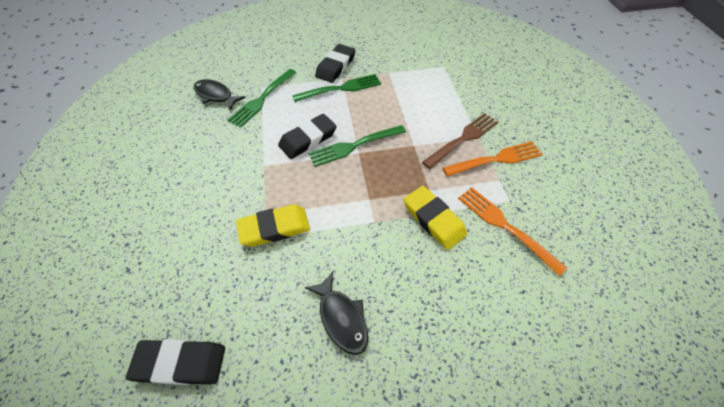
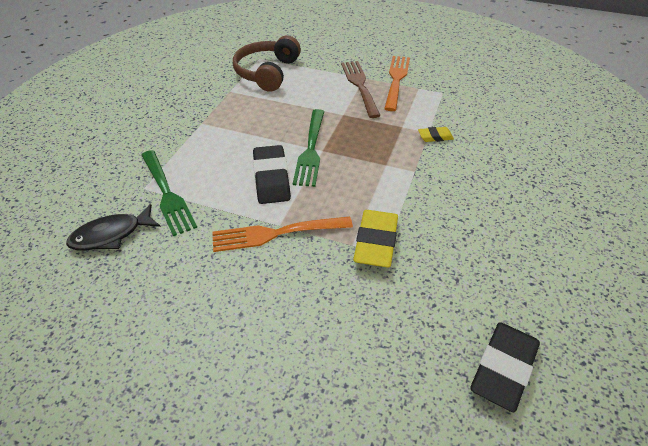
camera: 60 degrees left, 10 degrees down
(336, 66) = (178, 120): black eraser -> none
(340, 89) = (218, 130): green fork -> none
(341, 317) = (505, 227): black fish -> none
(429, 79) = (267, 72): none -> brown headphones
(433, 219) = (435, 137): yellow eraser -> yellow eraser, size x0.52
(506, 226) = (466, 104): orange fork -> orange fork (277, 233)

